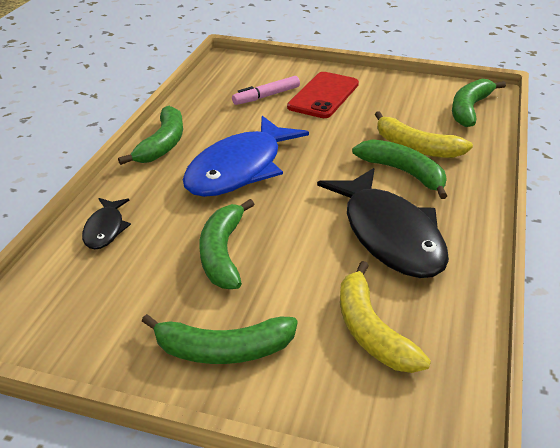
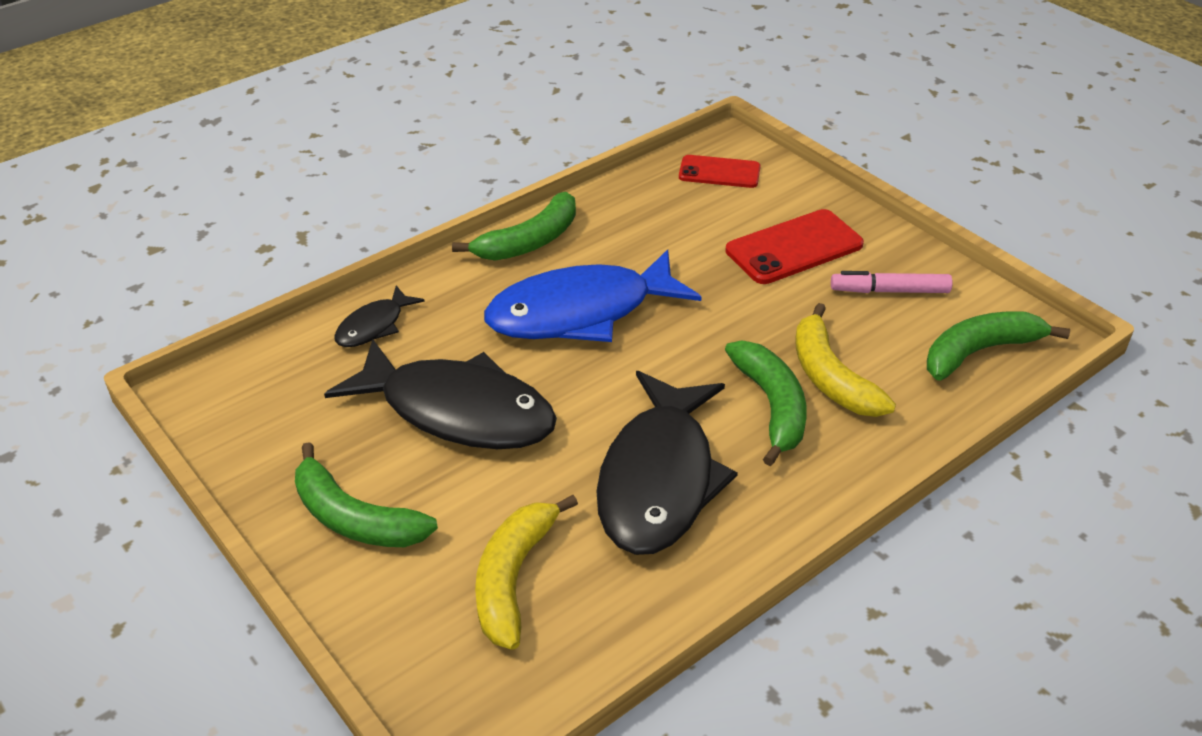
camera: 35 degrees right, 5 degrees up
(222, 253) = (457, 411): green banana -> black fish
(240, 74) = (719, 172): none -> red phone
(266, 96) = (718, 220): pink marker -> pink marker (889, 291)

